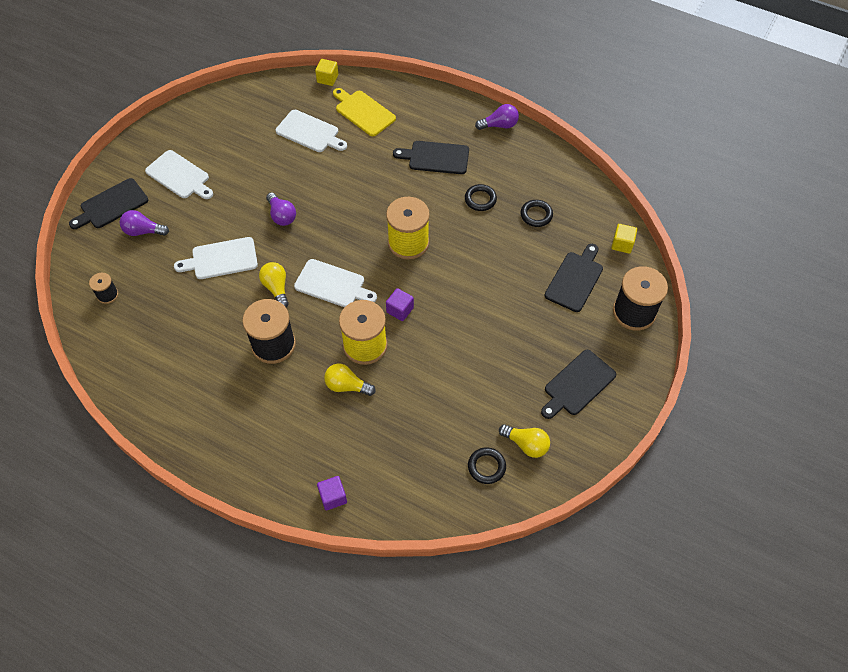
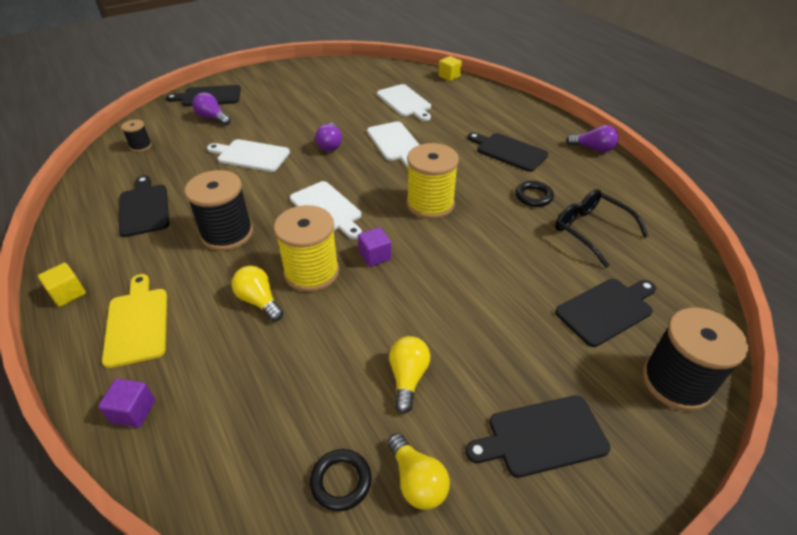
camera: 30 degrees right, 15 degrees down
(179, 176) = (275, 96): white cutting board -> white cutting board (395, 143)
(181, 354) = (144, 208): none -> black cutting board
(276, 288) = (274, 192): yellow light bulb -> yellow light bulb (408, 378)
(363, 112) = (463, 103): yellow cutting board -> yellow cutting board (137, 323)
(536, 215) = (591, 231): black ring -> black glasses
(622, 244) = (692, 298): yellow cube -> yellow cube (68, 293)

